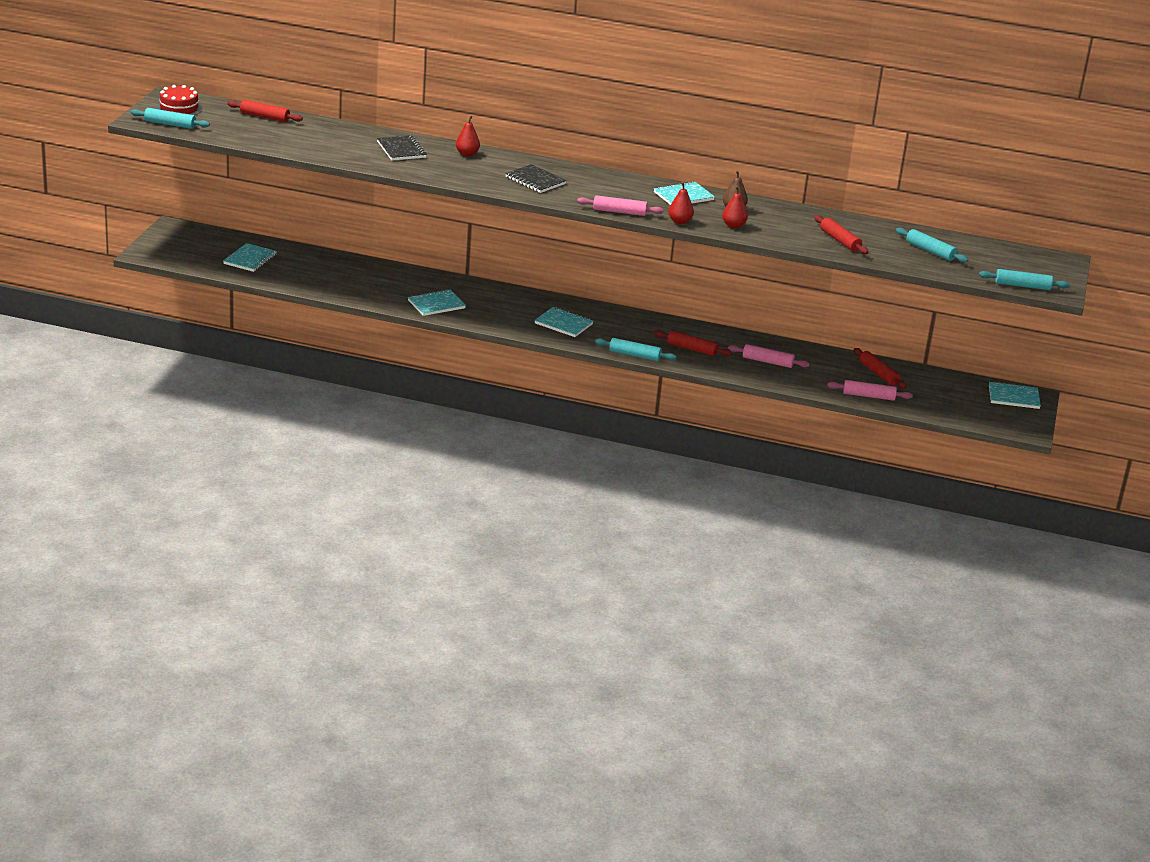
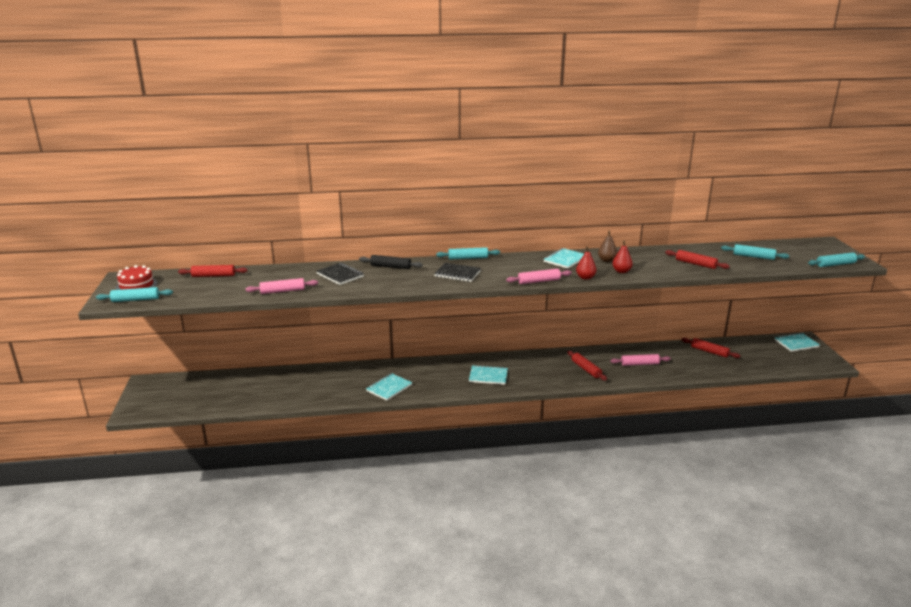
camera: 20 degrees left, 5 degrees down
(250, 259) = (223, 392): turquoise notebook -> none
(467, 154) = (390, 267): red pear -> black rolling pin
(634, 355) = (556, 386): turquoise rolling pin -> turquoise rolling pin (468, 258)
(691, 349) = (586, 369): red rolling pin -> red rolling pin turned 60 degrees clockwise
(868, 396) = (723, 369): pink rolling pin -> pink rolling pin (282, 291)

